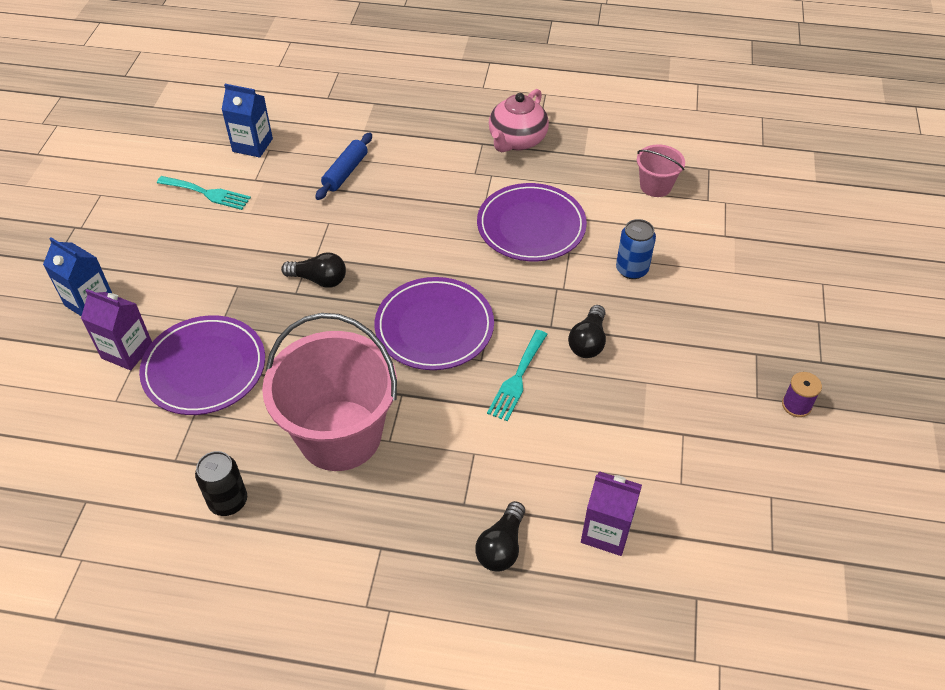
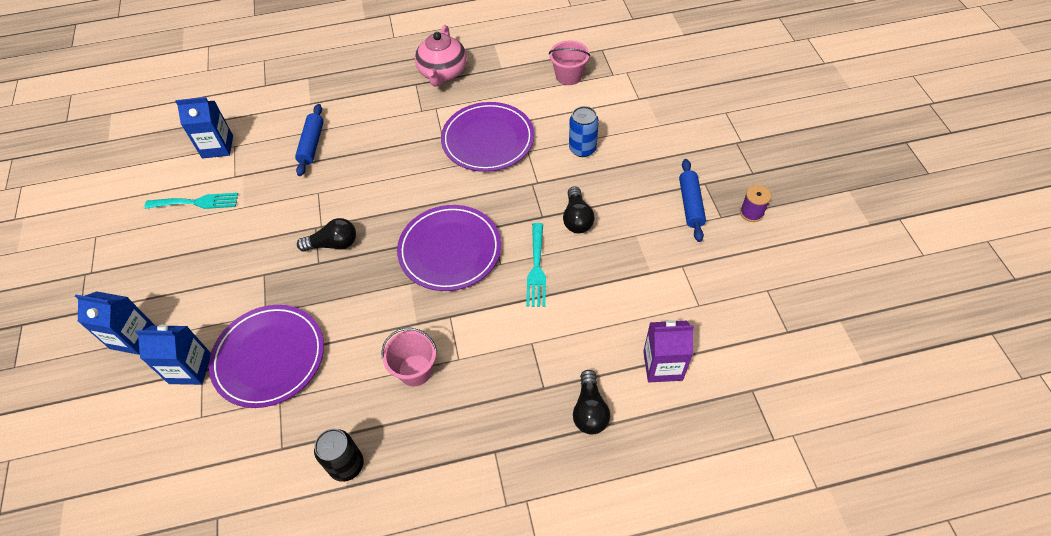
camera: 20 degrees left, 5 degrees up
(127, 351) = (190, 368): purple carton -> blue carton
(340, 435) = (415, 370): pink bucket -> pink bucket, size x0.47
(727, 371) = (690, 204): none -> blue rolling pin

